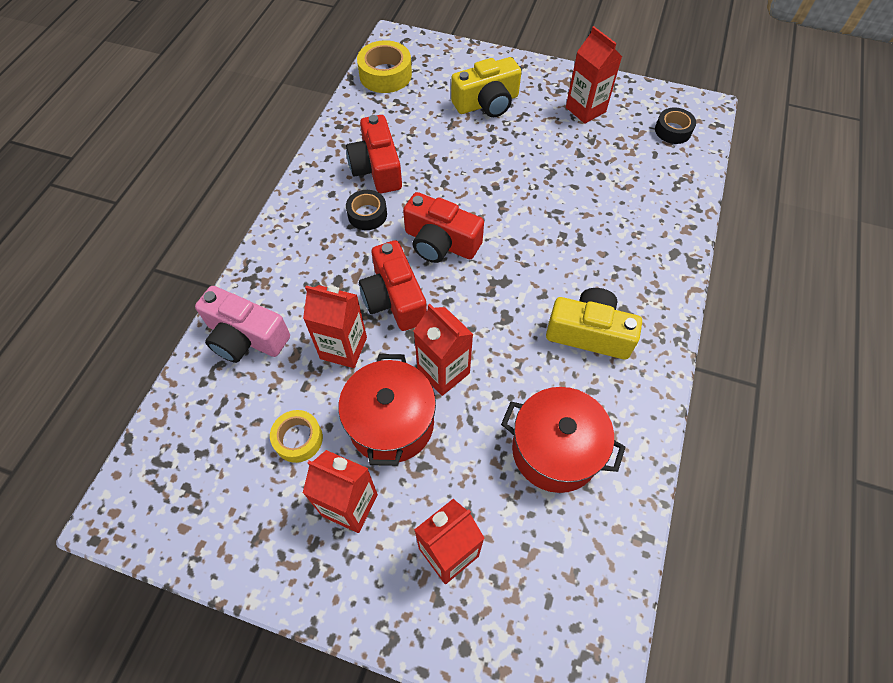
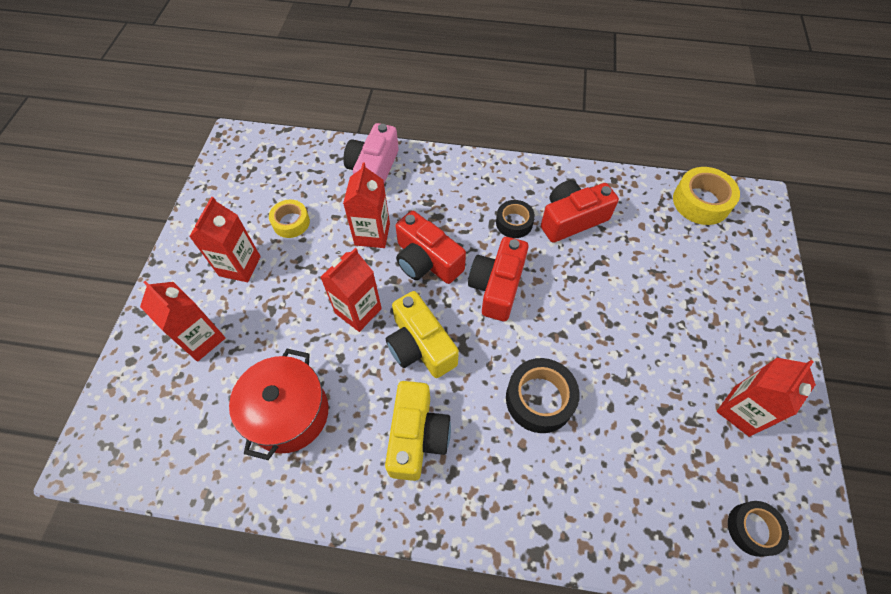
camera: 80 degrees right, 0 degrees up
(391, 423) = (307, 280): red pot -> none
(394, 298) = (427, 261): red camera -> red camera turned 105 degrees counterclockwise
(487, 103) = (703, 301): yellow camera -> yellow camera (420, 345)
(562, 233) = (539, 399): none -> black tape

